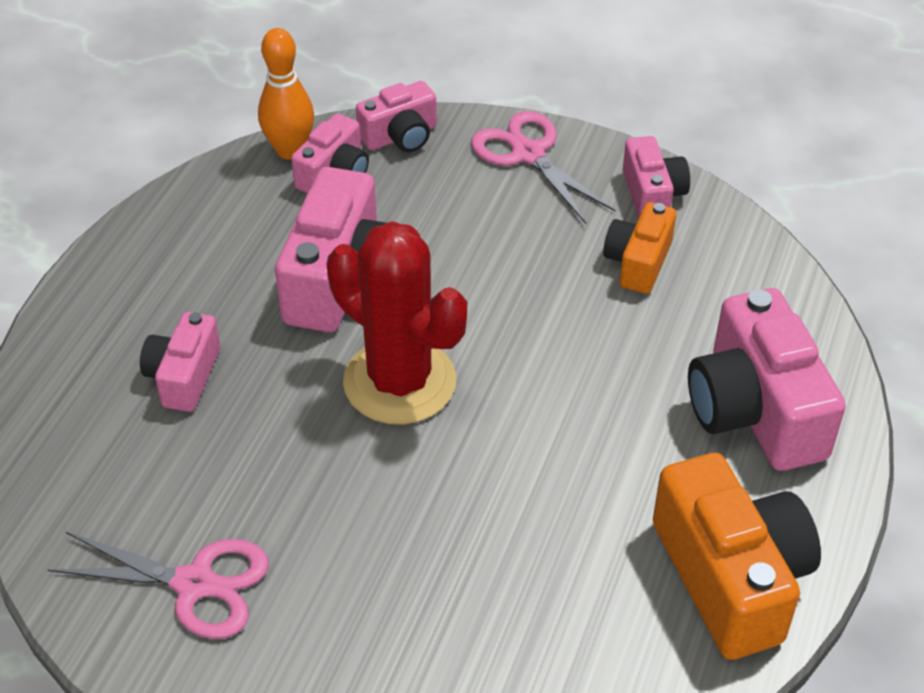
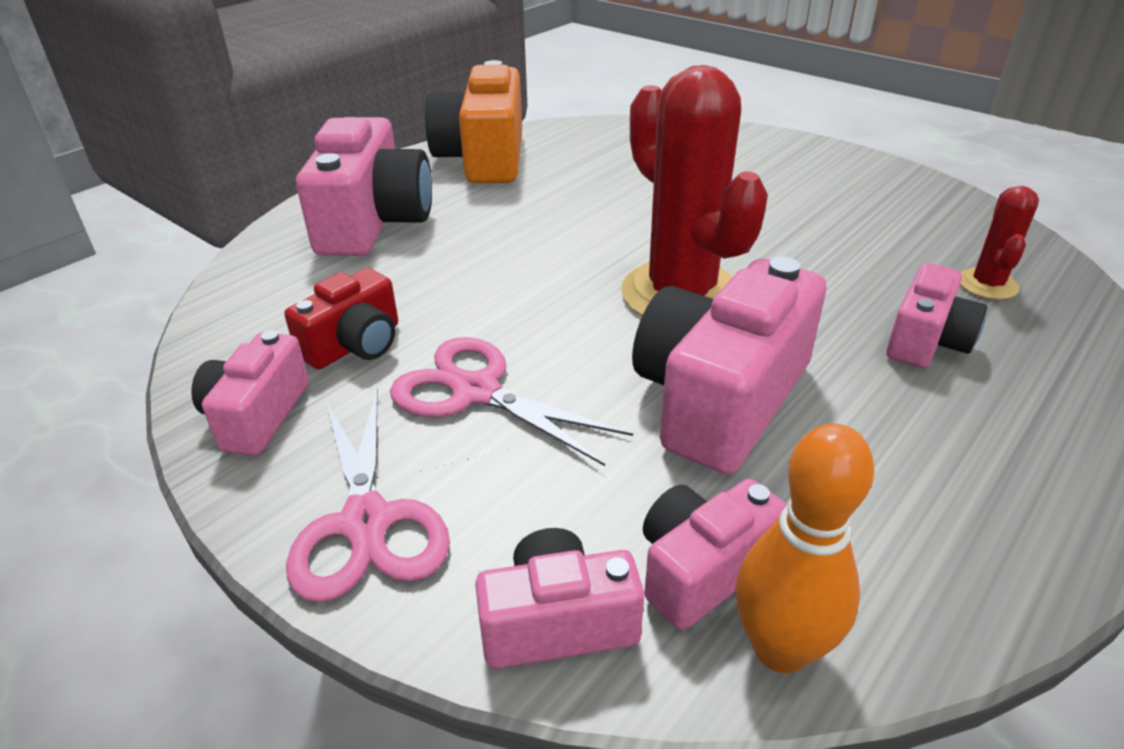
camera: 160 degrees left, 10 degrees down
(112, 467) = (987, 284): none -> red cactus
(195, 584) = (886, 210): pink scissors -> pink scissors (476, 392)
(638, 262) = (355, 345): orange camera -> red camera

